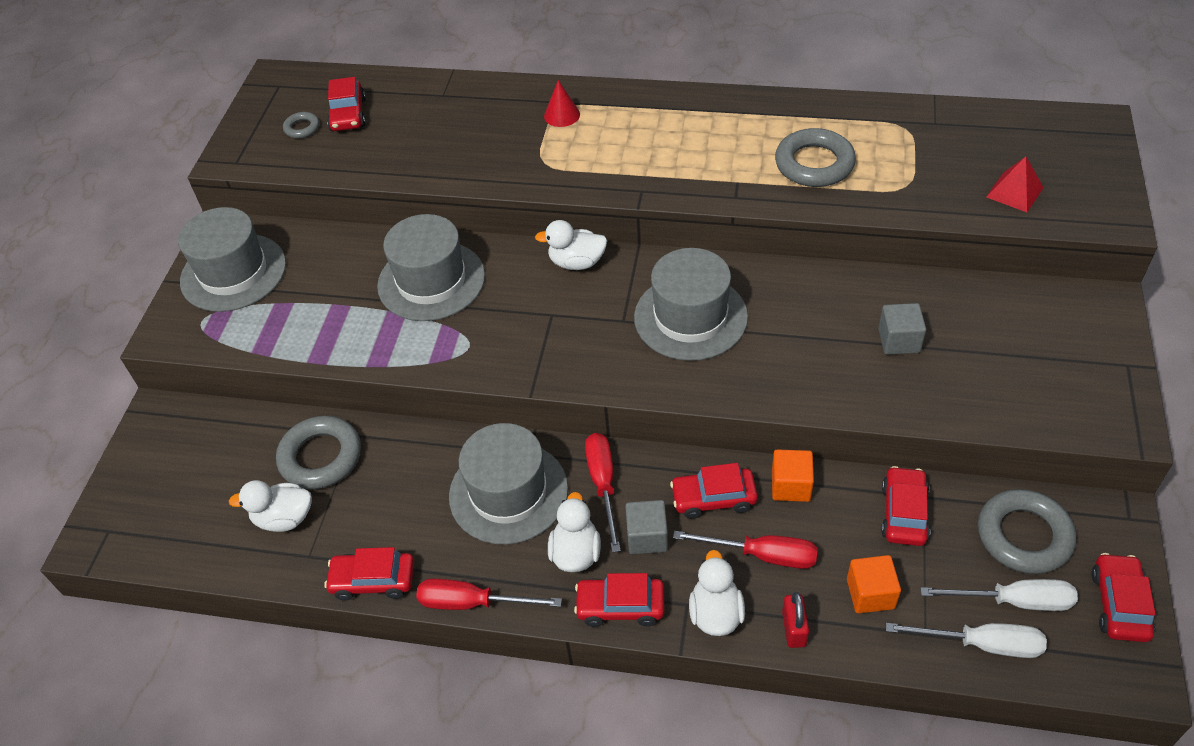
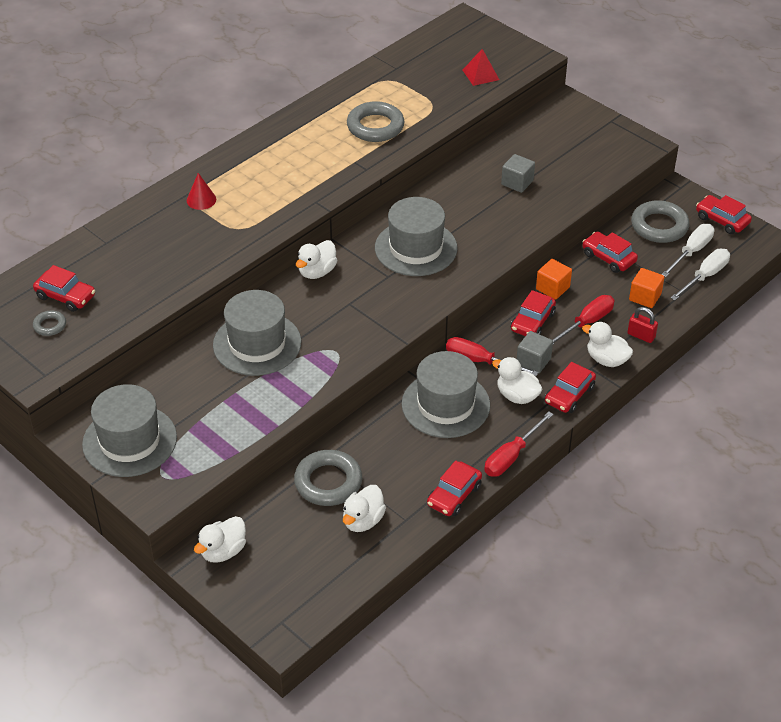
camera: 60 degrees left, 5 degrees down
(177, 430) = (223, 551): none -> white duck

